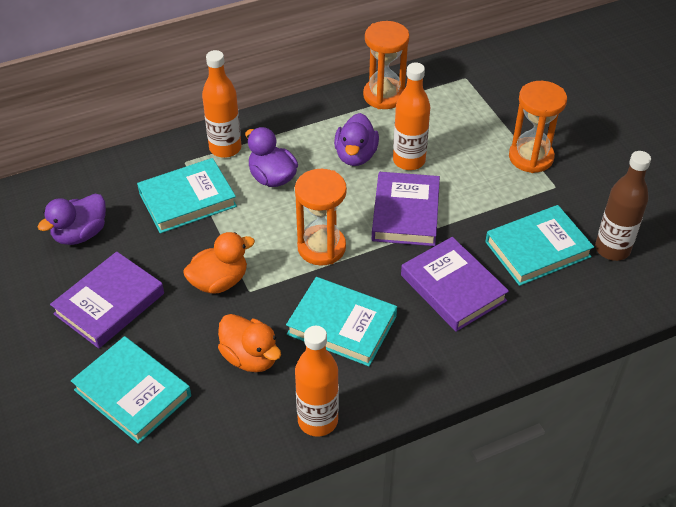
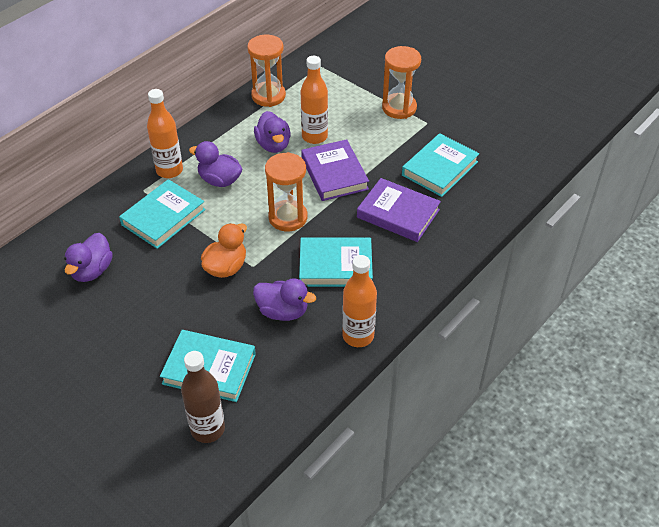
camera: 25 degrees left, 0 degrees up
(109, 304) = (149, 313): purple book -> none
(250, 357) = (283, 311): orange duck -> purple duck
(612, 249) = (488, 152): brown bottle -> brown bottle (207, 429)

